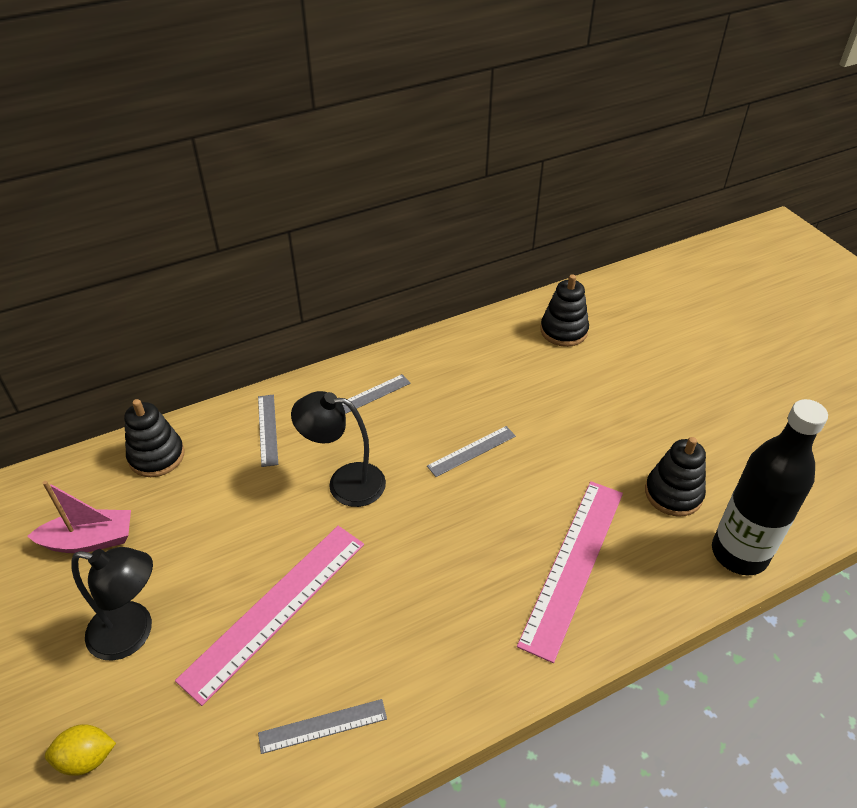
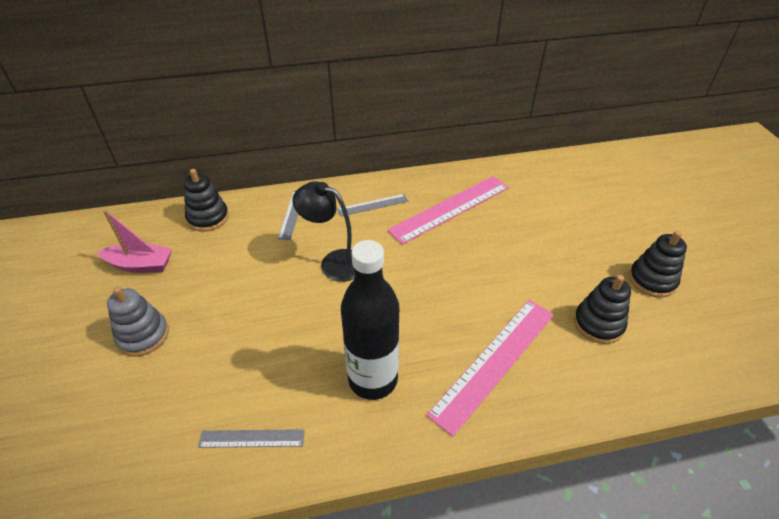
camera: 15 degrees right, 0 degrees up
(86, 758) = (75, 417): yellow lemon -> none
(133, 633) = (143, 335): black lamp -> grey stacking toy
(275, 608) = (250, 341): pink ruler -> pink ruler (450, 208)
(472, 451) = (439, 258): grey ruler -> none
(563, 331) = (541, 184): black stacking toy -> black stacking toy (652, 280)
(739, 553) = (644, 385): black bottle -> black bottle (373, 379)

